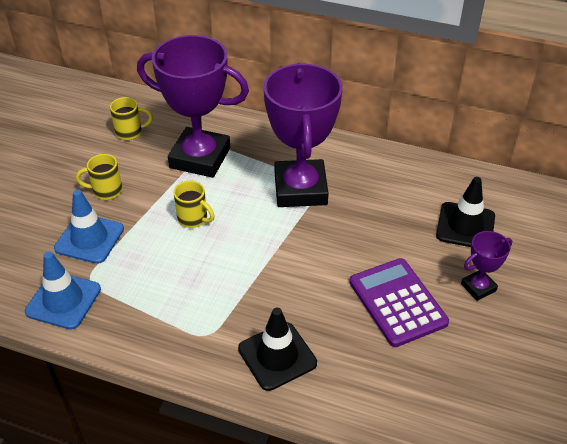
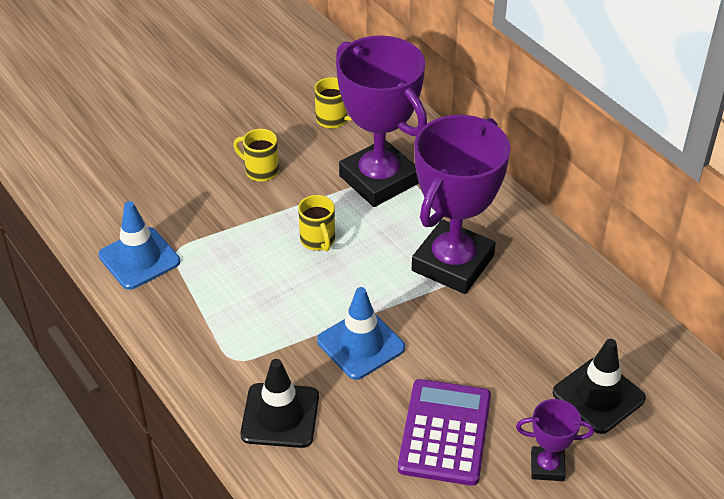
camera: 35 degrees right, 0 degrees up
(89, 239) = (207, 211): blue traffic cone -> blue traffic cone (360, 344)

